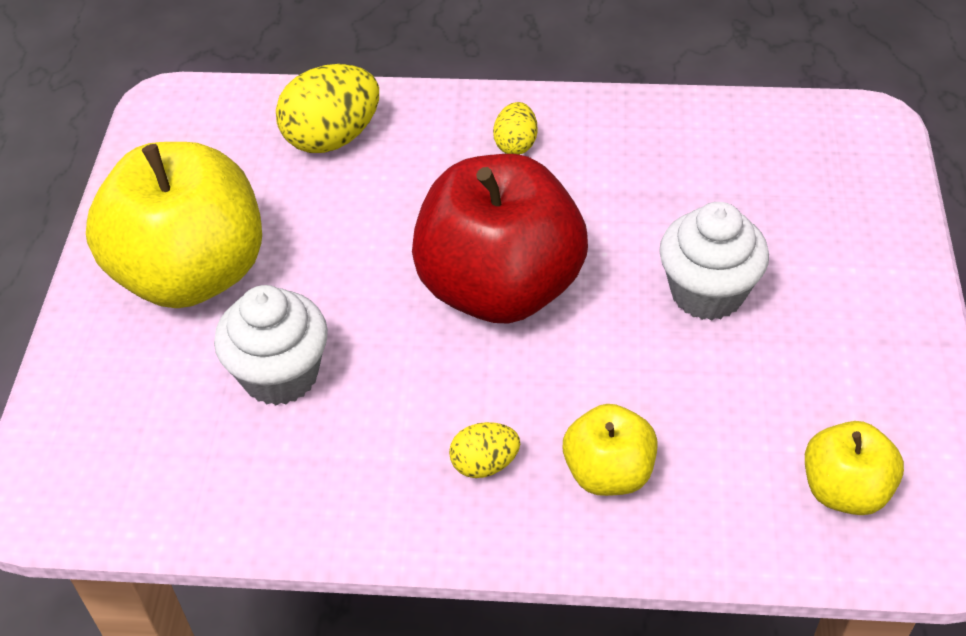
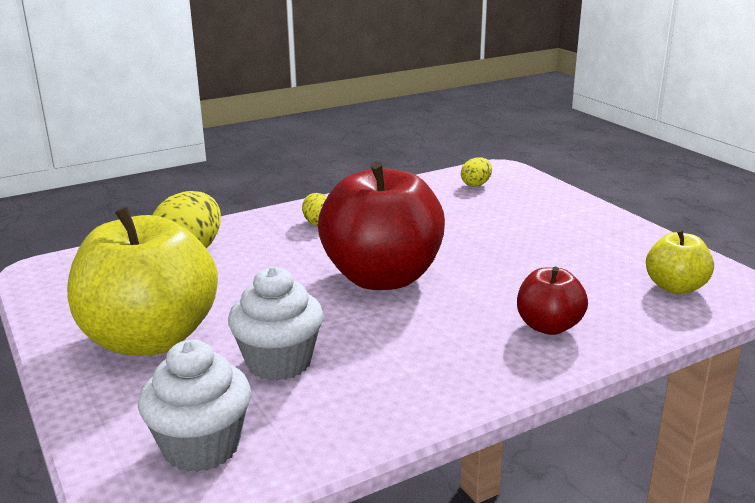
camera: 35 degrees left, 25 degrees down
(484, 464) = (471, 350): yellow egg -> yellow egg (476, 184)
(608, 472) = (548, 326): yellow apple -> red apple
(707, 292) = (503, 243): white cupcake -> white cupcake (201, 447)

